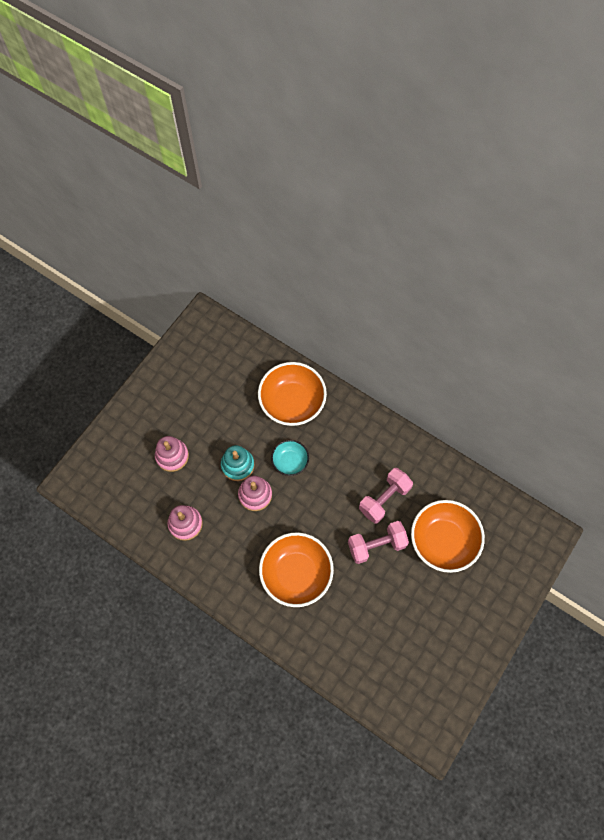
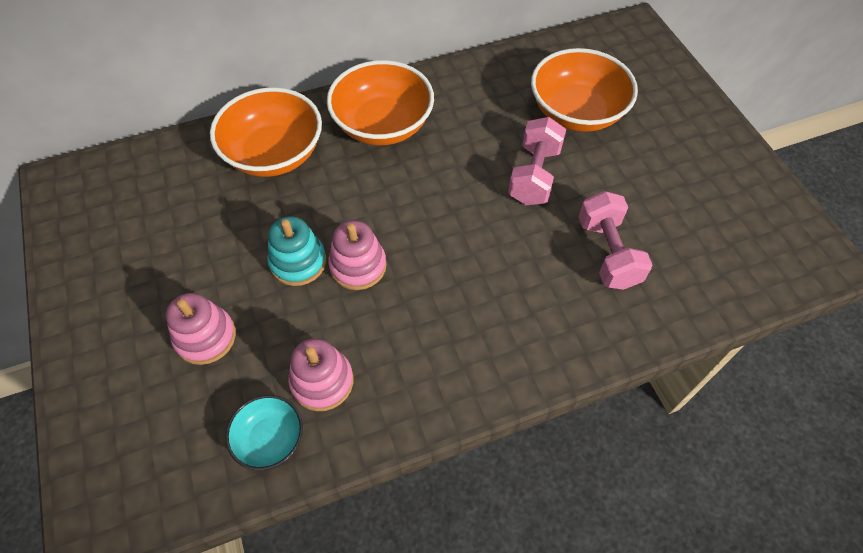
camera: 55 degrees left, 10 degrees down
(290, 461) = (349, 200): turquoise bowl -> turquoise bowl (270, 439)
(296, 573) = (507, 282): orange bowl -> orange bowl (383, 125)
(384, 499) = (481, 136): pink dumbbell -> pink dumbbell (607, 253)

